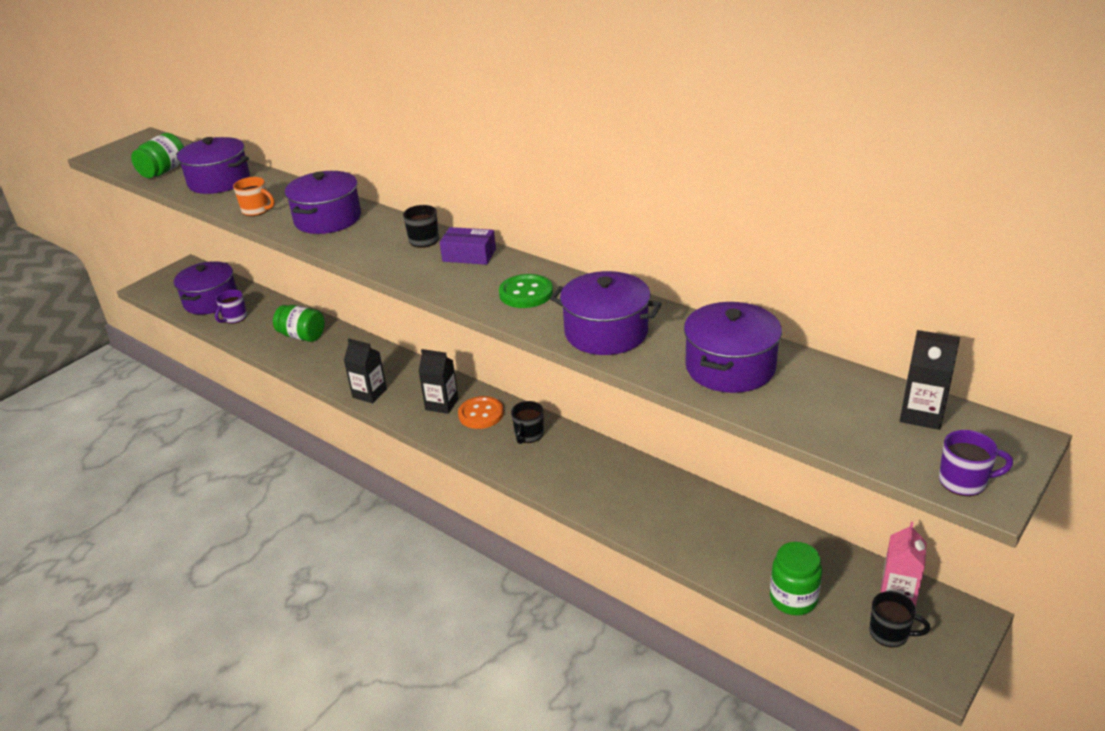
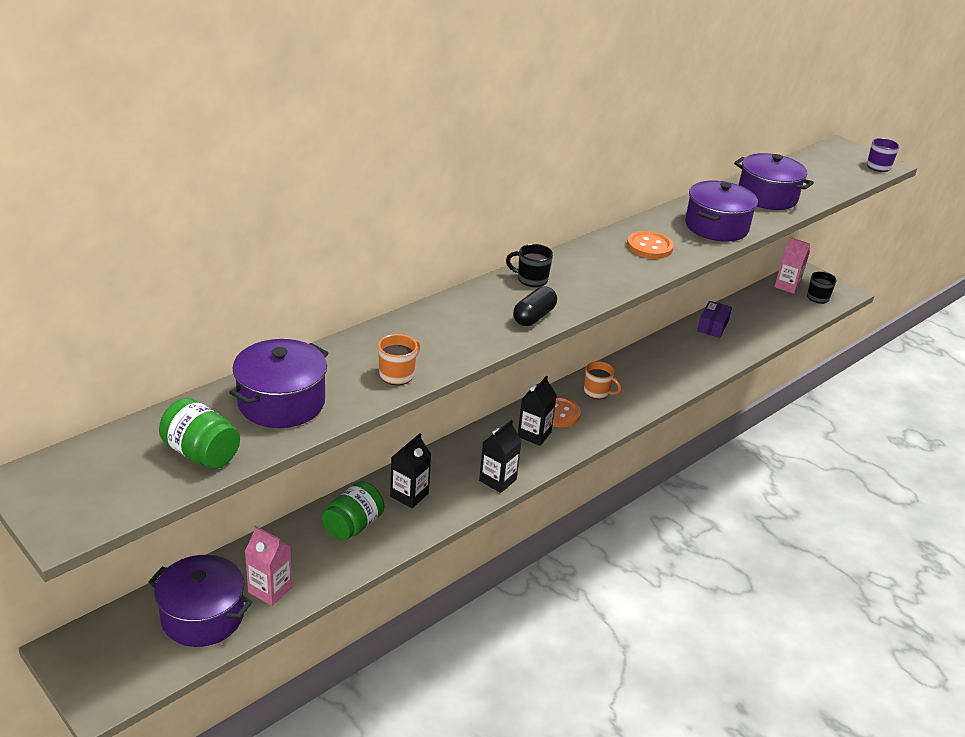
camera: 85 degrees left, 0 degrees up
(234, 318) = (270, 590): purple mug -> pink carton
(328, 219) = (451, 328): purple pot -> none
(356, 250) = (534, 317): none -> black capsule
(469, 255) = (572, 262): purple box -> purple box (713, 326)
(526, 293) = (649, 247): green button -> orange button
(528, 435) = (597, 392): black mug -> orange mug
(793, 599) = (790, 320): green jar -> none
(921, 414) = (820, 160): black carton -> black carton (409, 495)

